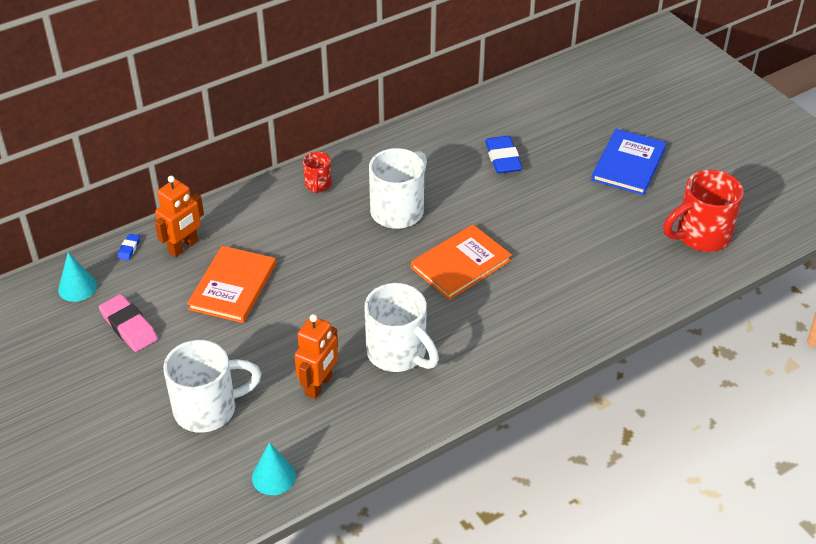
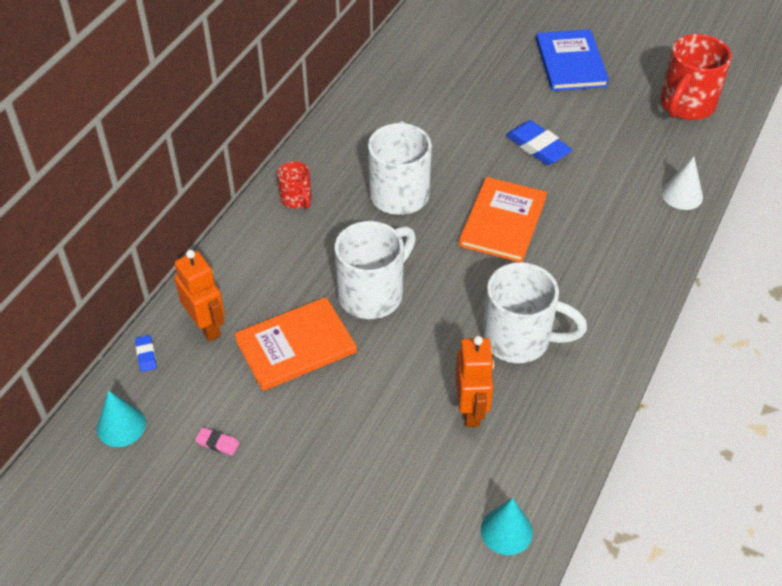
camera: 30 degrees left, 5 degrees up
(129, 326) = (217, 443): pink eraser -> pink eraser, size x0.49
(183, 247) = (206, 326): orange robot -> orange robot turned 45 degrees counterclockwise
(208, 409) = (379, 492): white mug -> white mug (373, 293)
(232, 286) = (295, 346): orange book -> orange book turned 75 degrees clockwise
(503, 158) = (455, 101): blue eraser -> blue eraser (538, 147)
(630, 304) = (682, 195): none -> white cone

